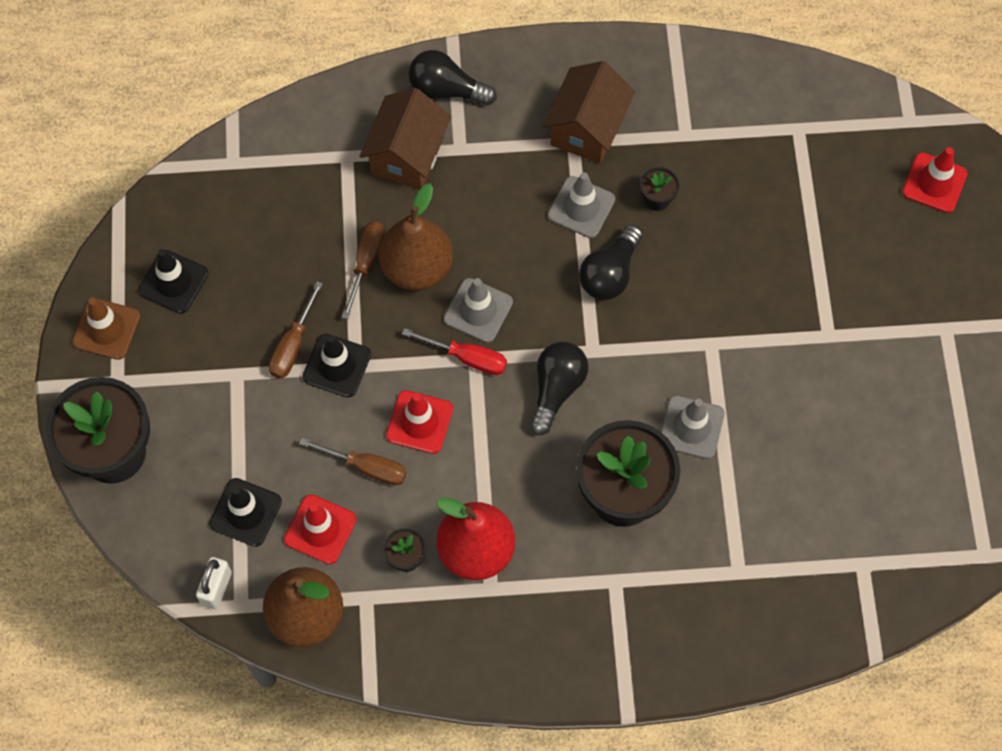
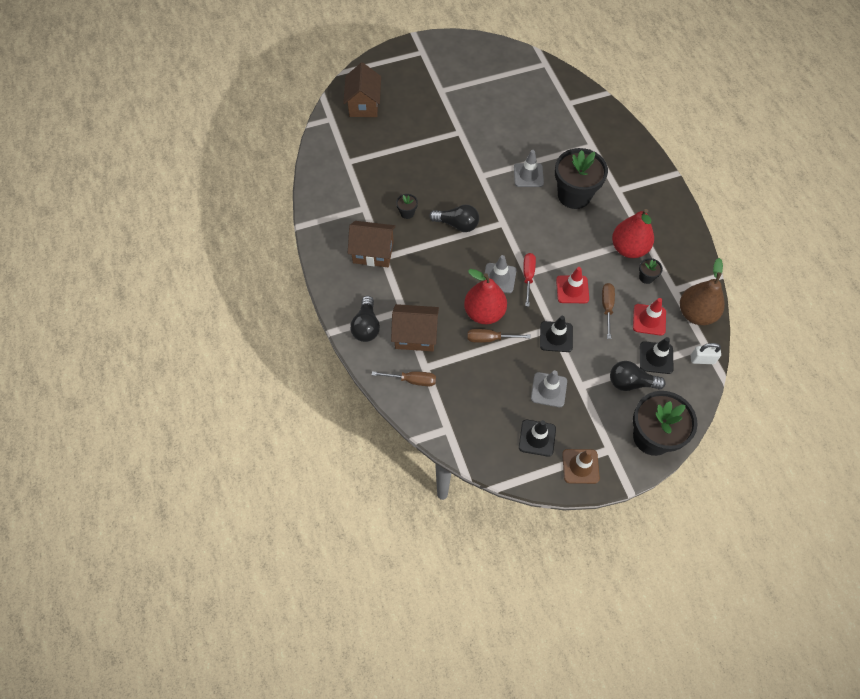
camera: 105 degrees left, 5 degrees down
(293, 345) = (552, 362): brown screwdriver -> brown screwdriver (412, 380)
(417, 268) = (484, 313): brown pear -> red pear
(556, 389) = (530, 234): black light bulb -> black light bulb (630, 383)
(581, 207) = (422, 245): grey traffic cone -> grey traffic cone (548, 390)
(934, 183) = (364, 105): red traffic cone -> brown house

